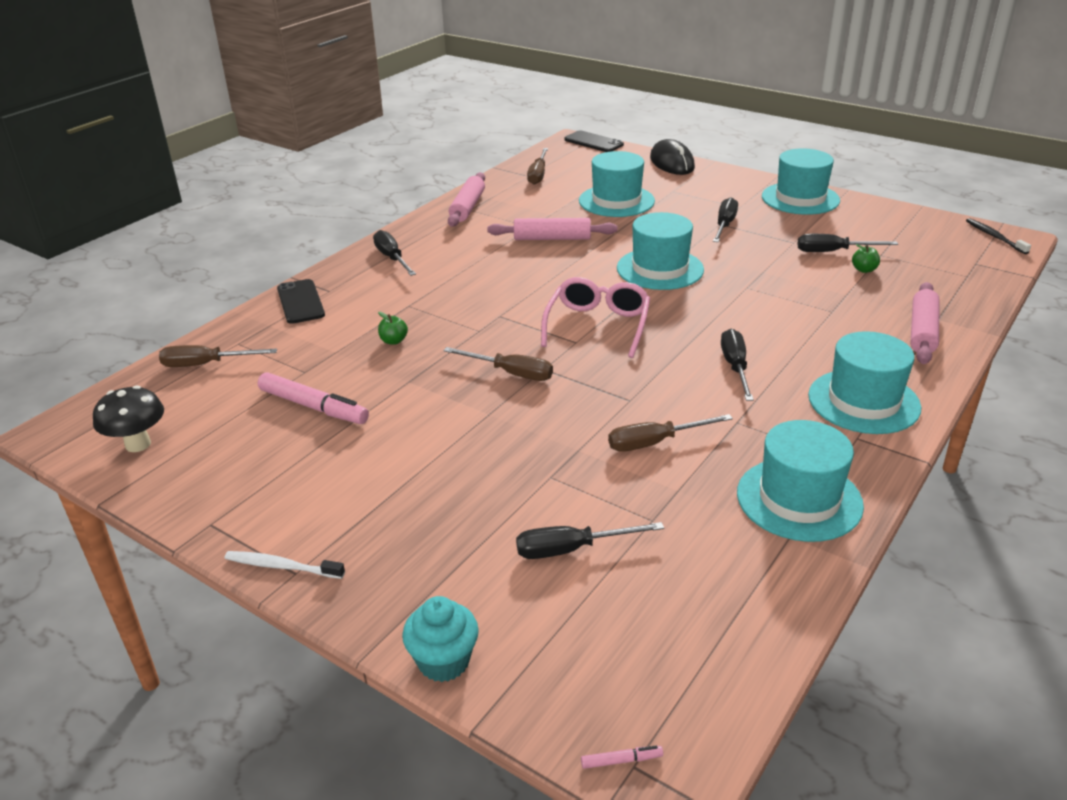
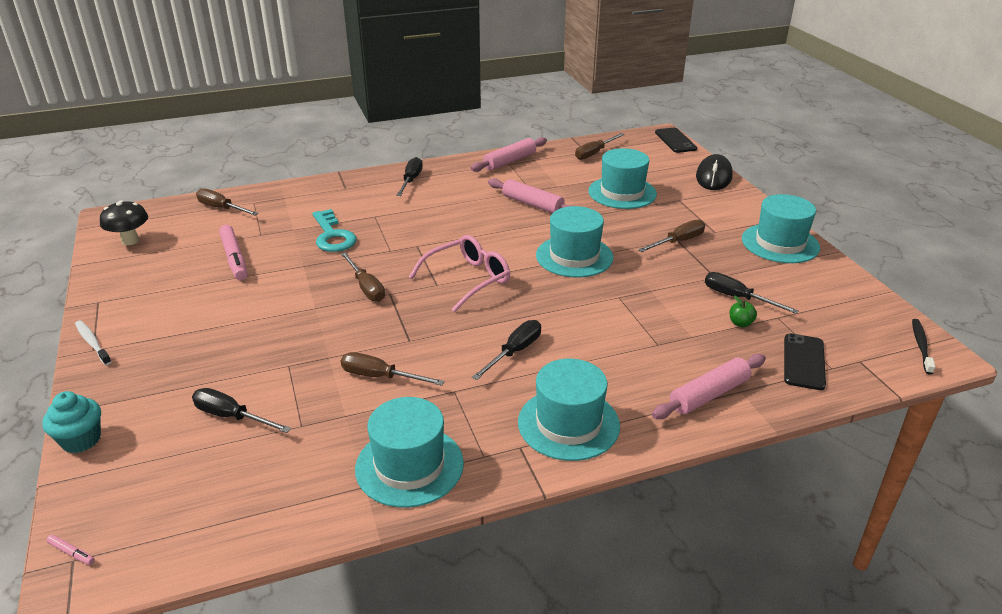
camera: 35 degrees right, 0 degrees up
(300, 302) = (320, 189): black phone -> black phone (804, 362)
(393, 341) = (332, 236): green apple -> turquoise key
(724, 225) = (678, 242): black screwdriver -> brown screwdriver

